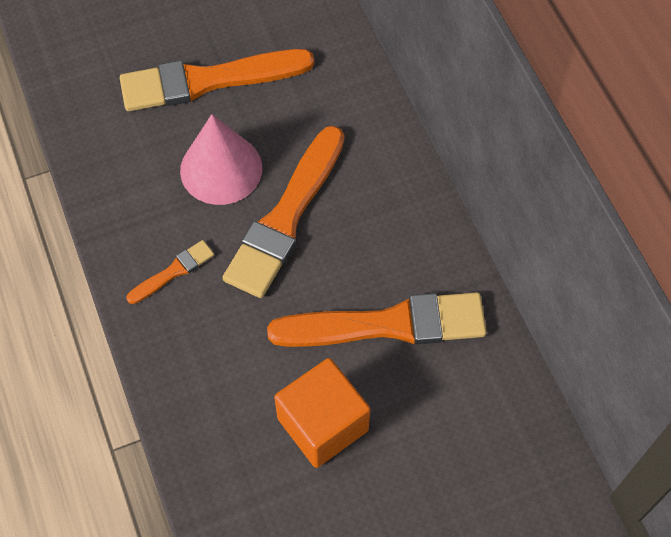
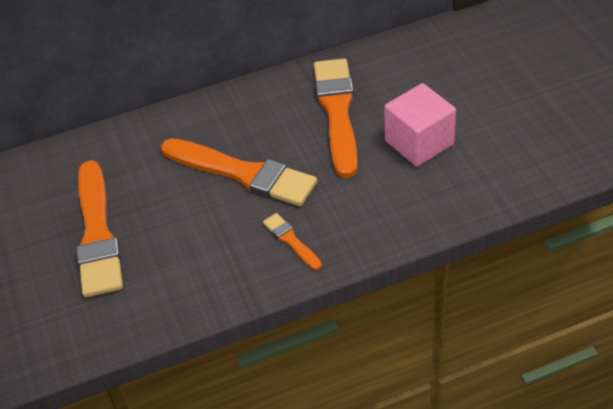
camera: 85 degrees left, 15 degrees down
(221, 169) = (192, 217): pink cone -> none
(322, 424) = (419, 142): orange cube -> pink cube

